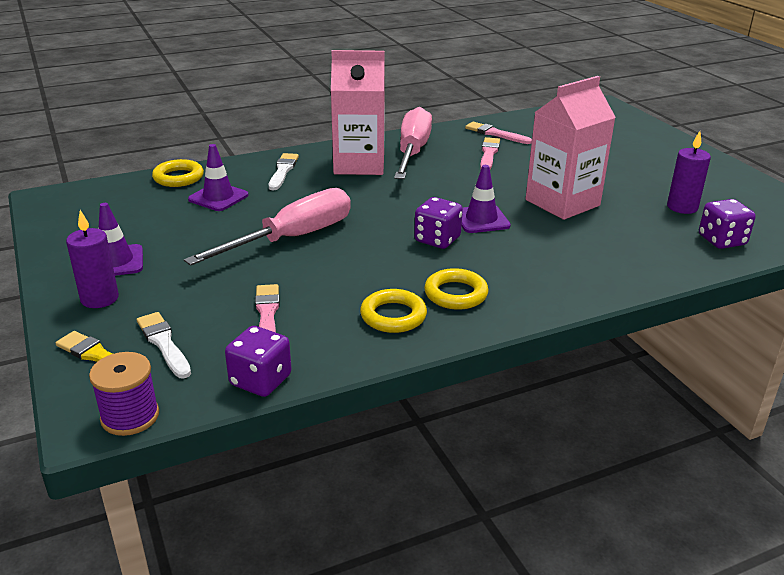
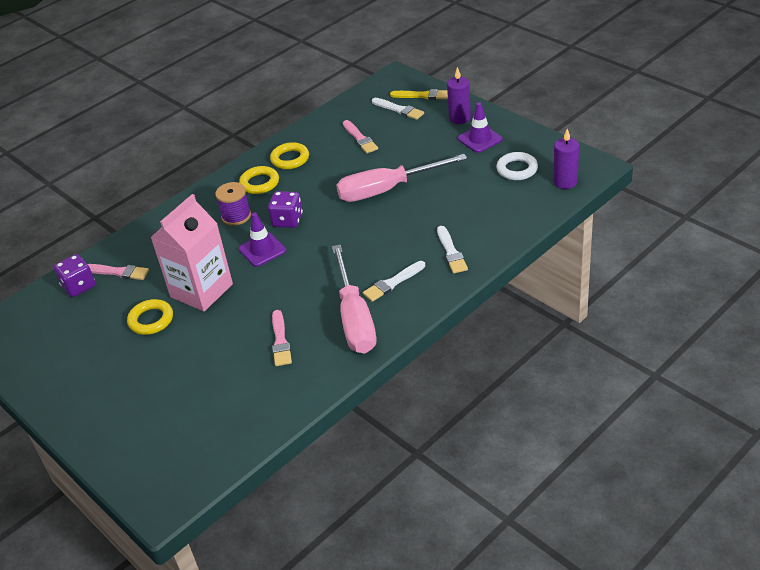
camera: 165 degrees right, 10 degrees up
(125, 217) = (517, 169): none -> white ring
(130, 416) = (381, 81): purple spool -> purple spool (236, 216)
(178, 177) = (526, 216): yellow ring -> yellow ring (151, 320)
(218, 197) = (473, 207): purple traffic cone -> none
(260, 380) = (336, 110): purple dice -> none
(292, 238) = (387, 190): pink screwdriver -> pink screwdriver turned 45 degrees clockwise
(359, 164) = (393, 283): pink carton -> white brush
(495, 134) = (284, 382): pink brush -> pink brush (118, 272)
(682, 207) = (101, 318): purple candle -> purple candle (565, 182)

